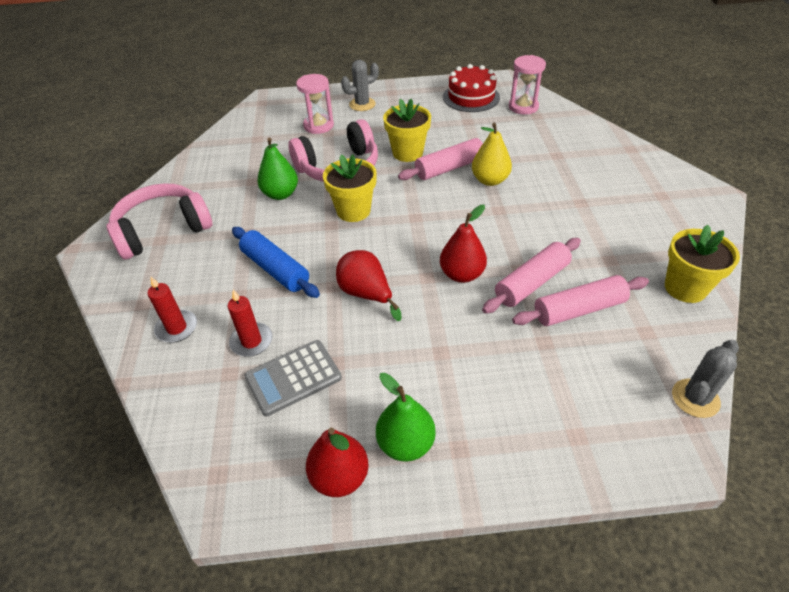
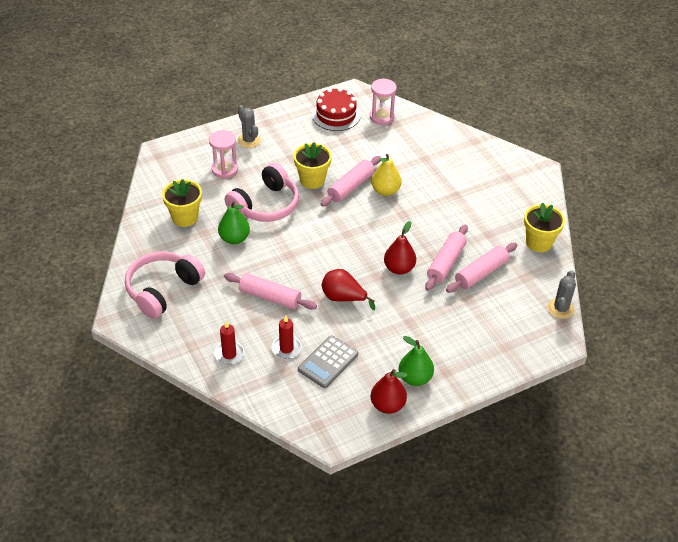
camera: 25 degrees left, 0 degrees up
(275, 269) = (270, 297): blue rolling pin -> pink rolling pin
(353, 211) = (299, 239): yellow flower pot -> yellow flower pot (185, 217)
(362, 104) = (249, 140): grey cactus -> grey cactus turned 75 degrees counterclockwise

